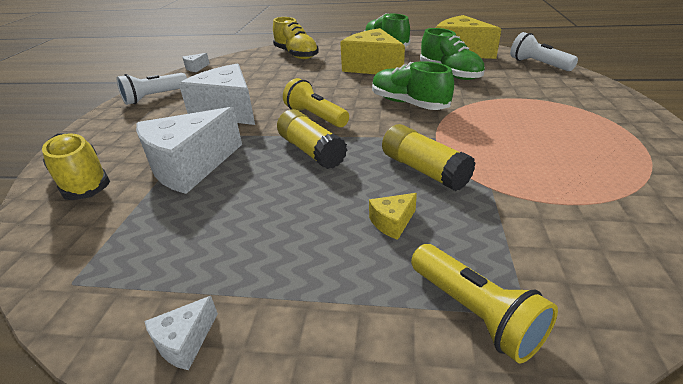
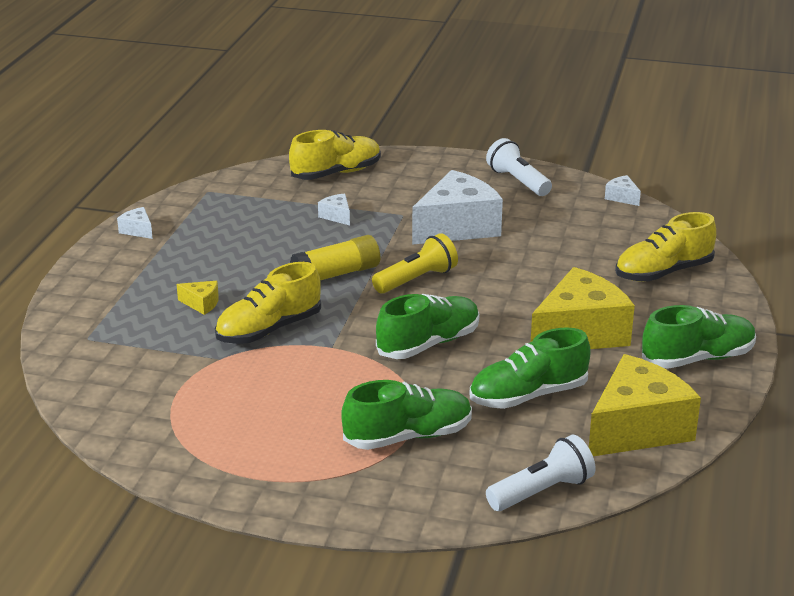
camera: 95 degrees right, 5 degrees down
(190, 166) = (337, 216): white cheese -> white cheese, size x0.41
(392, 222) = (201, 304): yellow cheese -> yellow cheese turned 135 degrees clockwise
(424, 170) = (269, 329): yellow glue stick -> yellow shoe
(475, 313) = (99, 321): yellow flashlight -> none
(526, 98) = (408, 436): none -> green shoe

